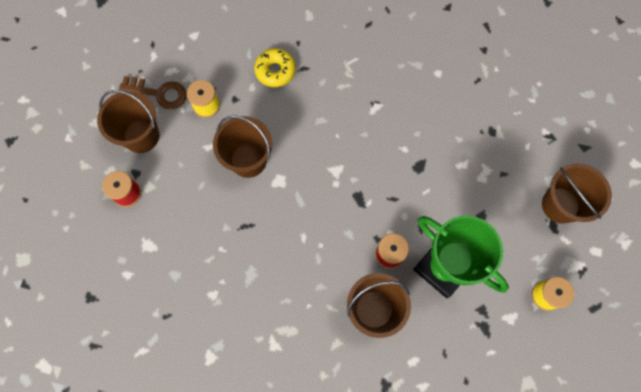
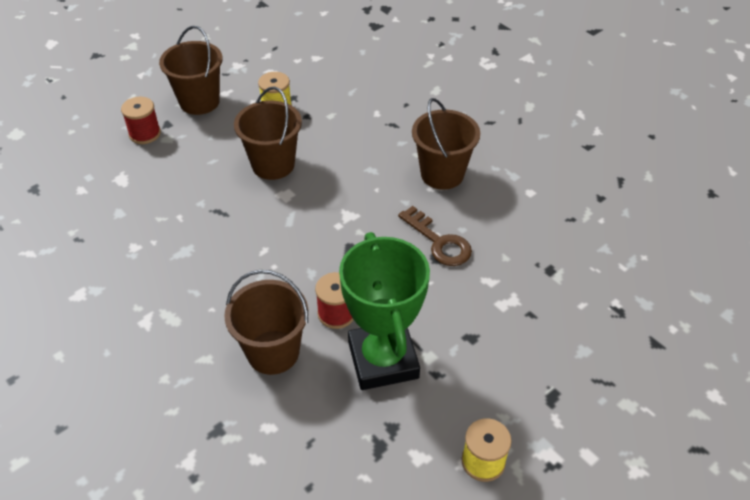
camera: 35 degrees right, 25 degrees down
(159, 93) = (246, 81): brown key -> brown key (439, 242)
(275, 71) = (364, 114): yellow donut -> none
(560, 205) = (577, 381): brown bucket -> brown bucket (442, 174)

